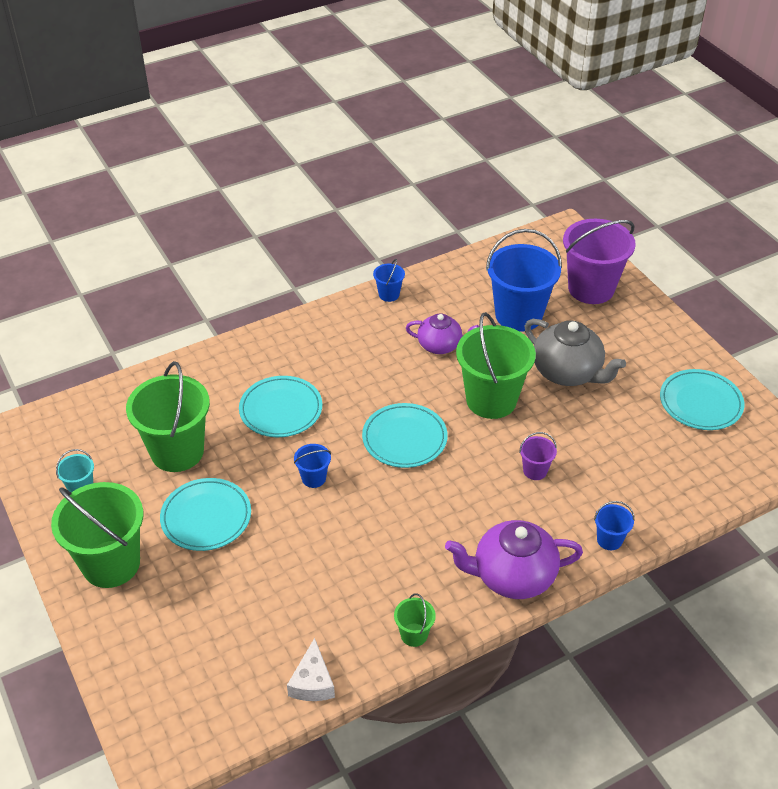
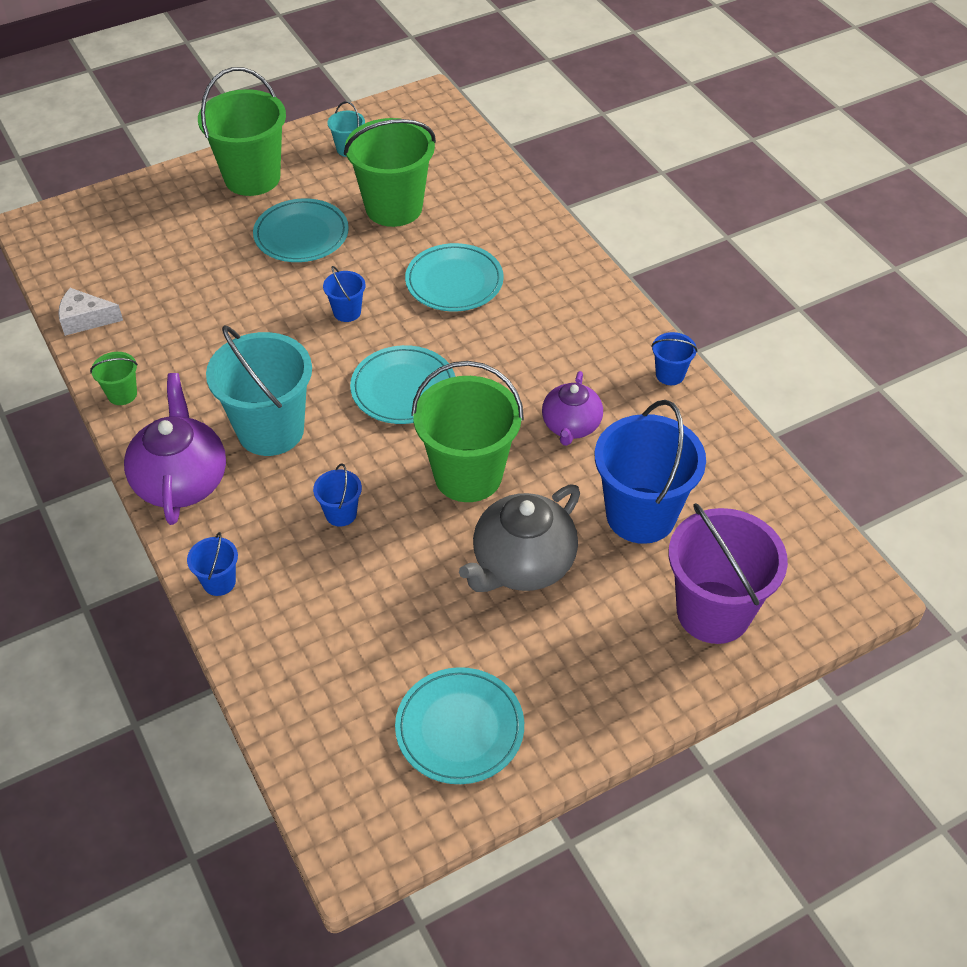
camera: 90 degrees right, 5 degrees up
(453, 520) = (271, 430): none -> turquoise bucket
(535, 471) = (341, 514): purple bucket -> blue bucket

